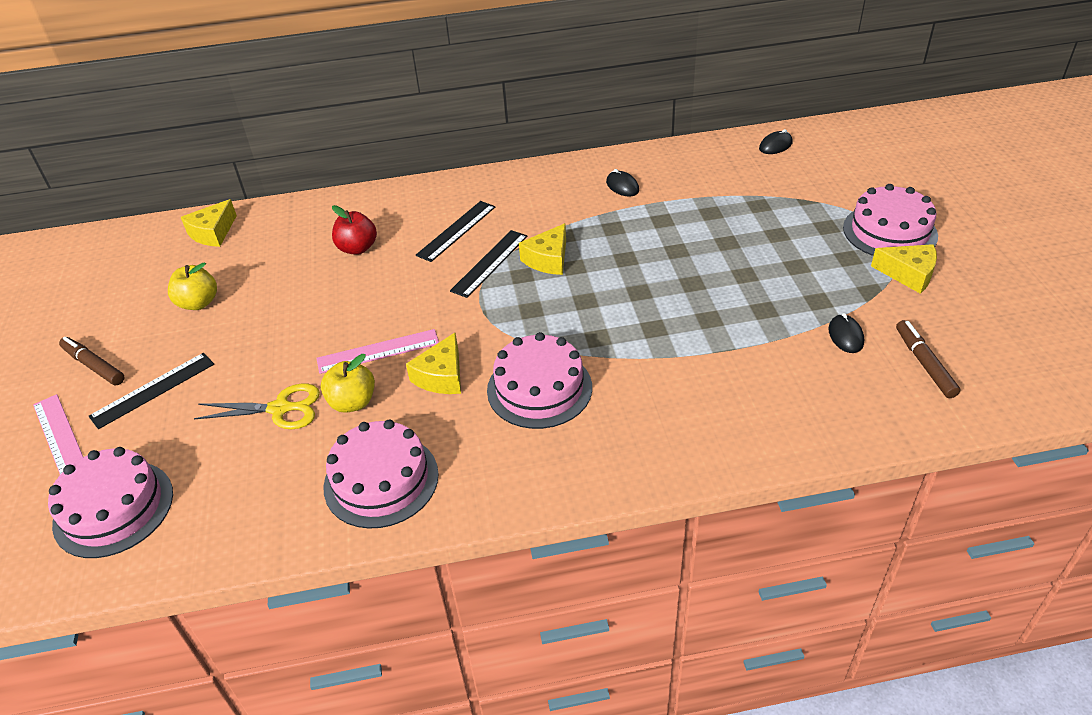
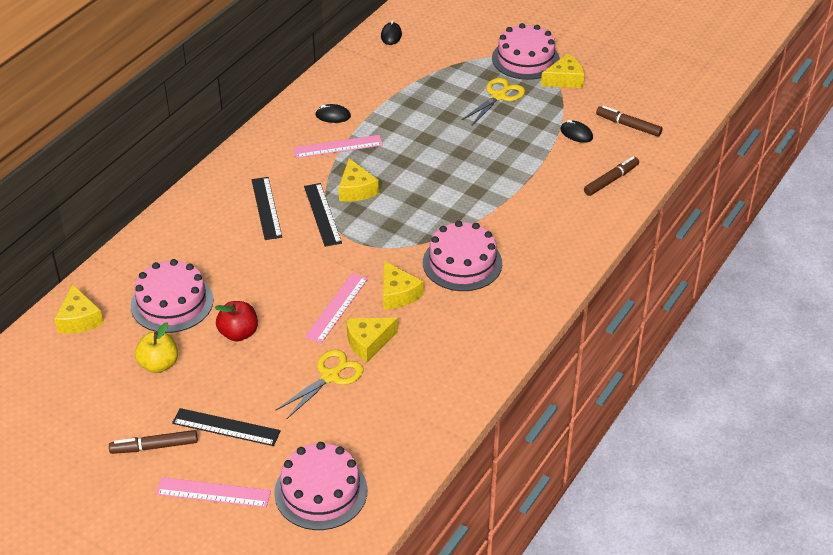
camera: 50 degrees left, 0 degrees up
(153, 390) = (226, 427): black ruler -> black ruler turned 75 degrees counterclockwise
(352, 402) = (368, 342): yellow apple -> yellow cheese
(357, 248) = (214, 260): red apple -> red apple (238, 333)
(381, 480) = (450, 364): pink cake -> pink cake (172, 303)
(588, 214) = (338, 147): none -> pink ruler
(807, 252) = (498, 96): none -> yellow scissors
(819, 410) = (611, 180): none -> brown marker

